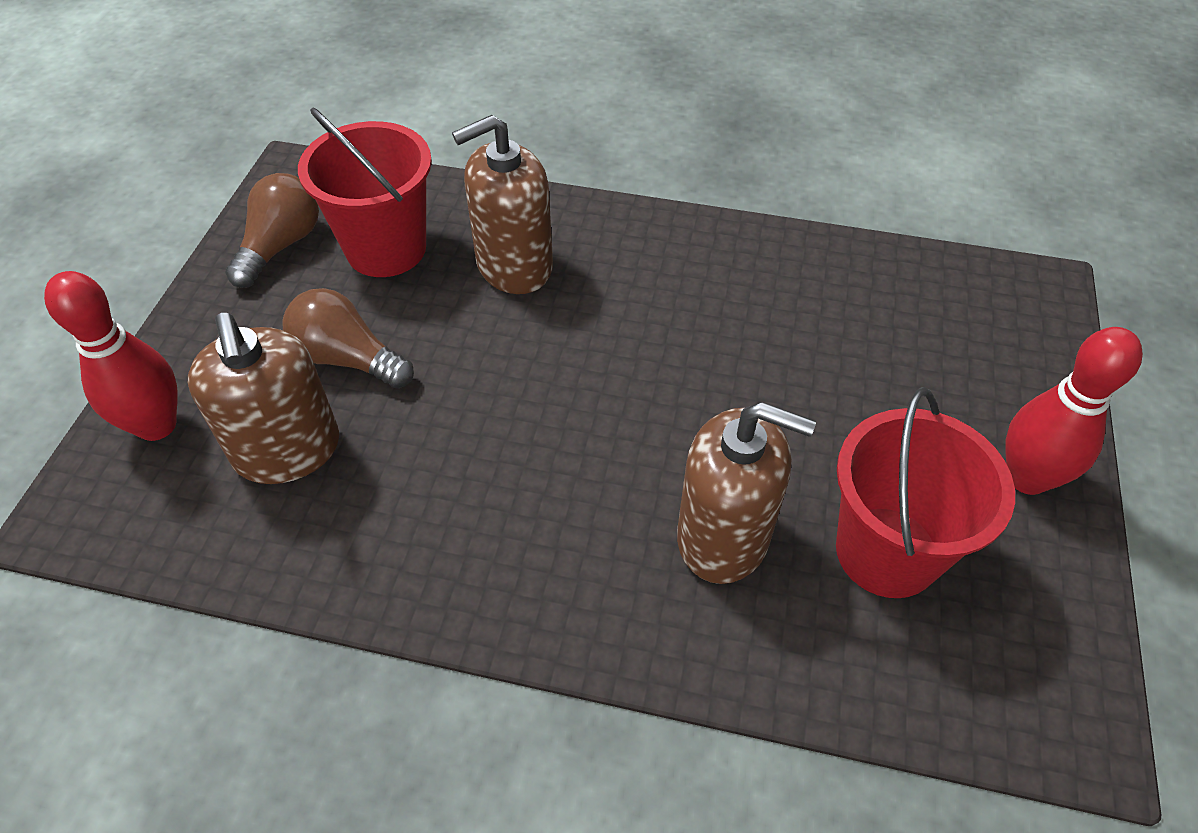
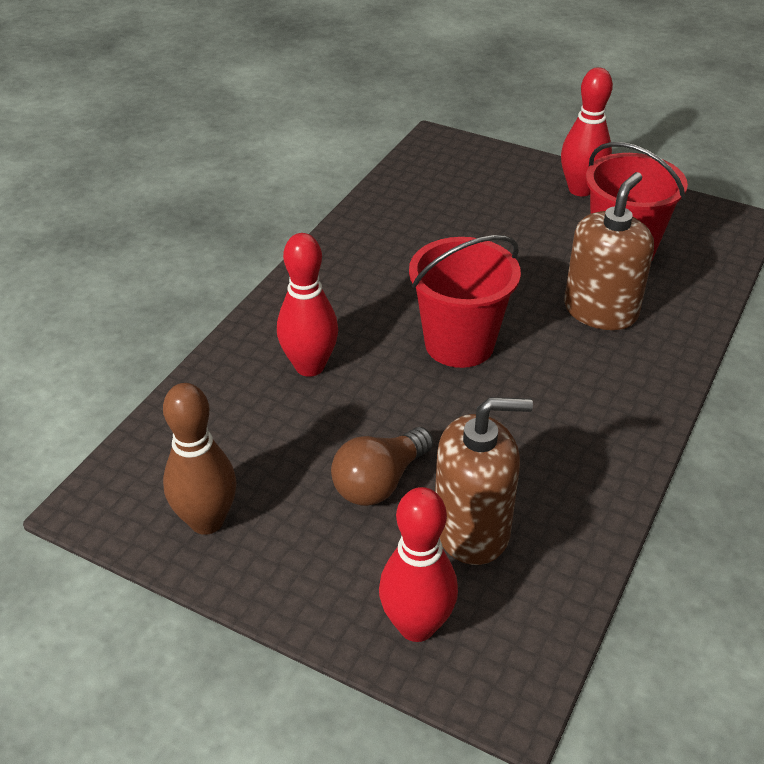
camera: 75 degrees left, 10 degrees down
(281, 245) = (207, 521): brown light bulb -> brown bowling pin
(386, 249) = (250, 444): red bucket -> red bucket (459, 344)
(514, 265) = (309, 366): brown soap dispenser -> red bowling pin

